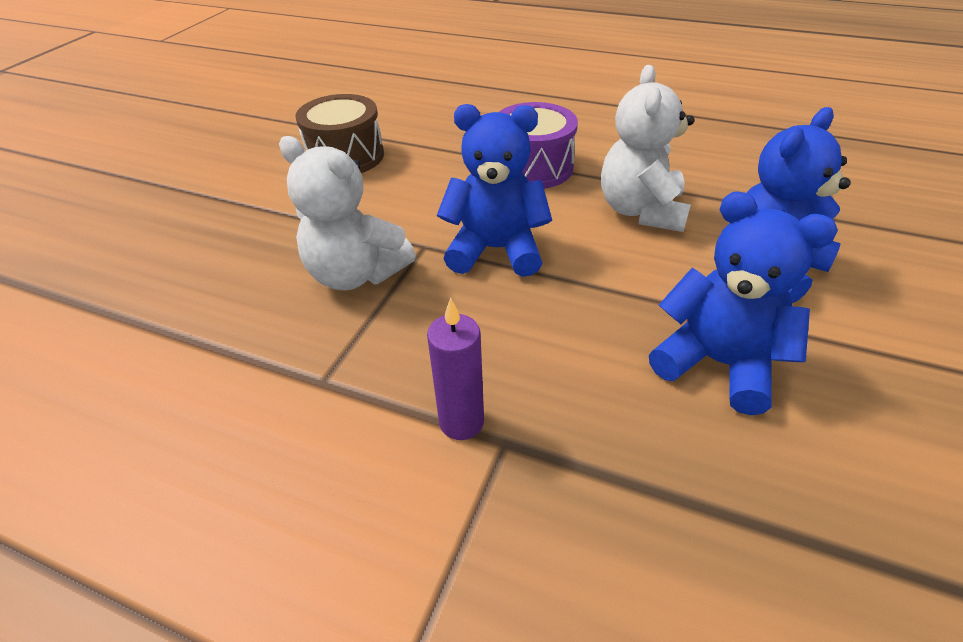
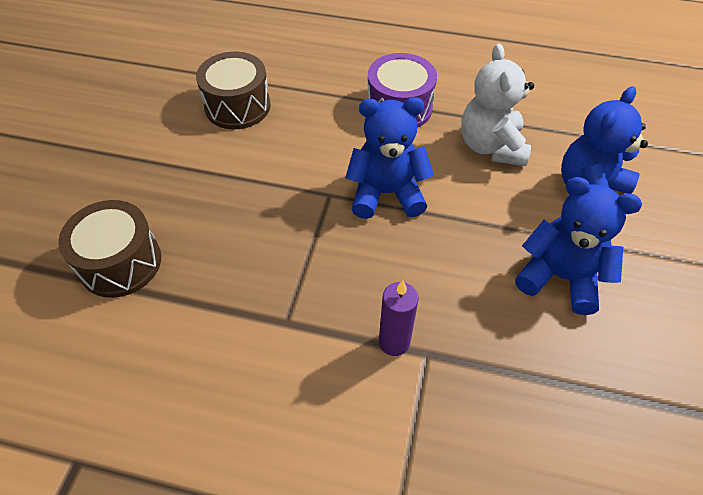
camera: 10 degrees left, 10 degrees up
(147, 296) = (120, 262): none -> brown drum
(356, 274) = (283, 226): white teddy bear -> none

